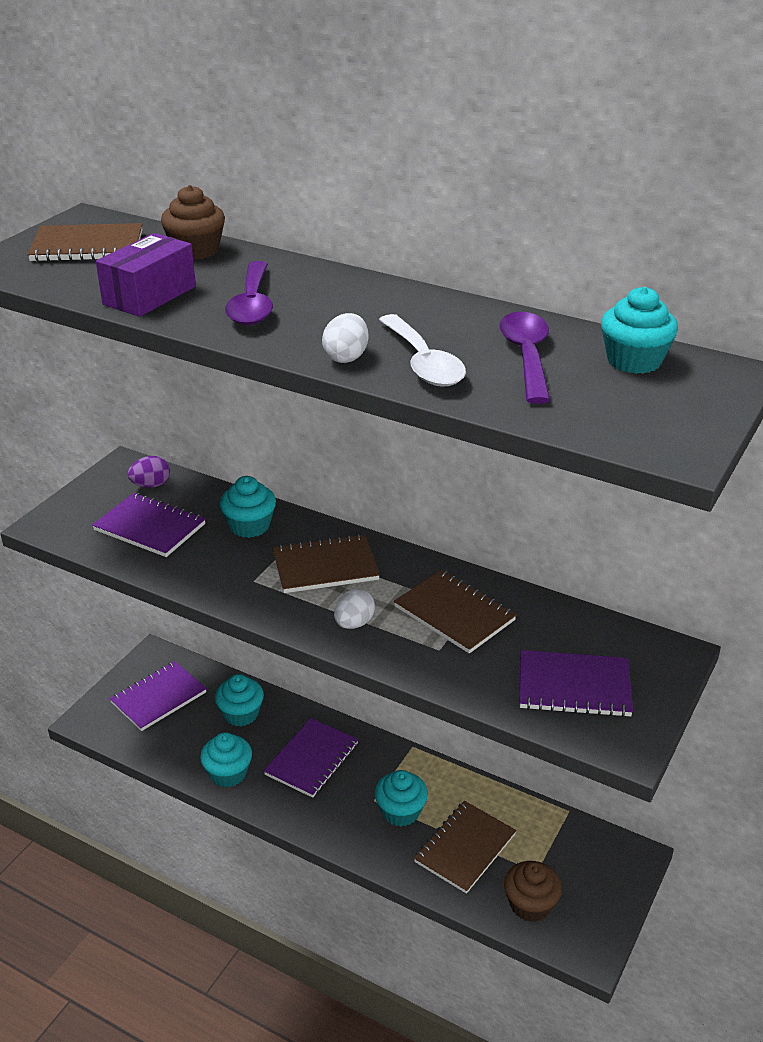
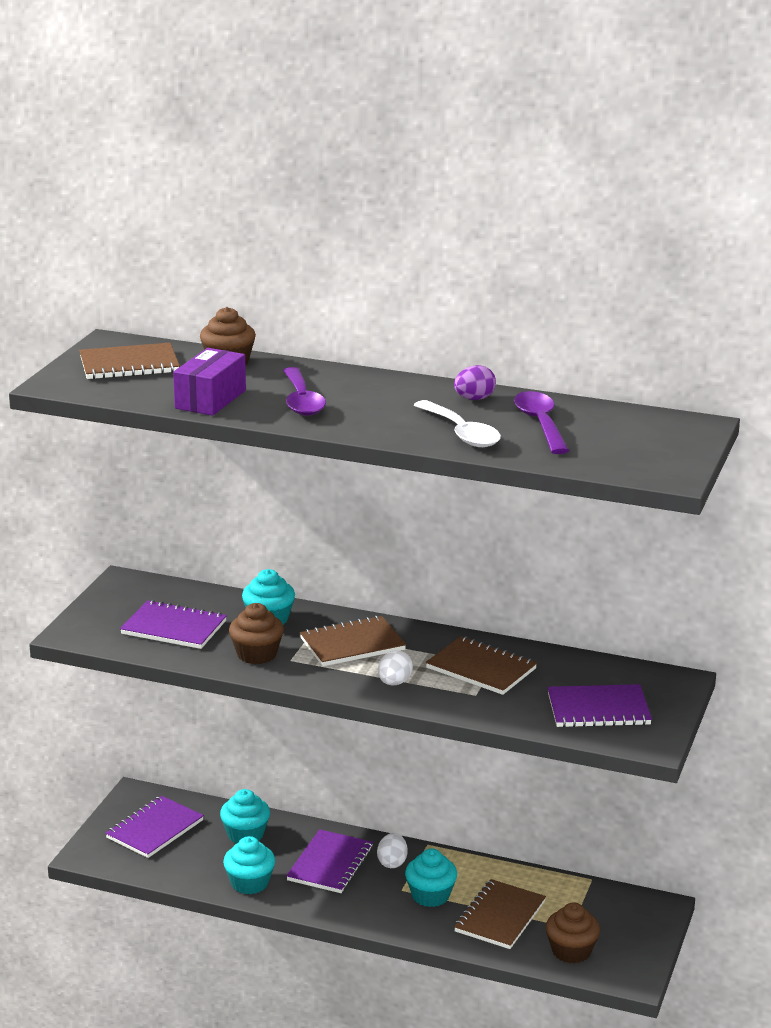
camera: 10 degrees left, 10 degrees down
(151, 485) = (158, 594): purple egg -> purple egg (474, 399)
(221, 570) = (256, 654): none -> brown cupcake
(346, 357) = (398, 433): white egg -> white egg (392, 862)
(634, 361) = (624, 421): turquoise cupcake -> none

